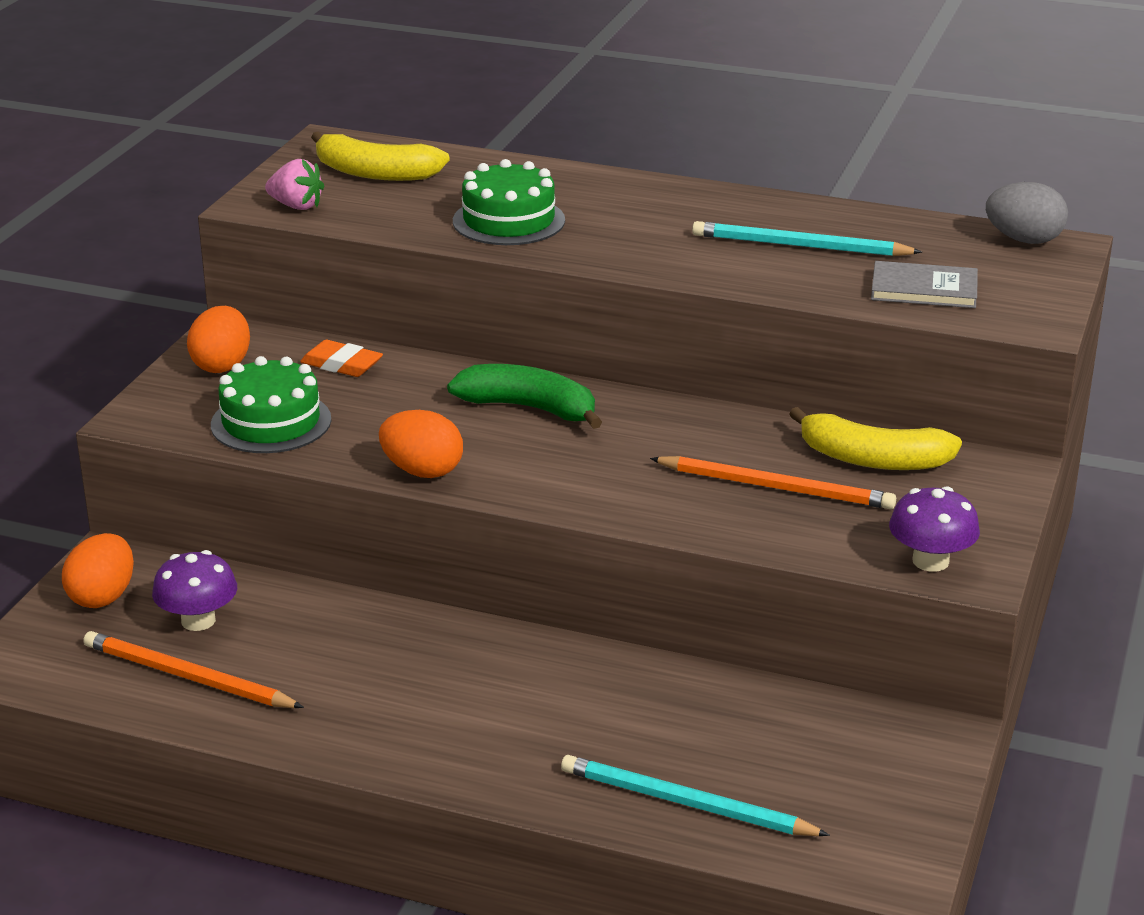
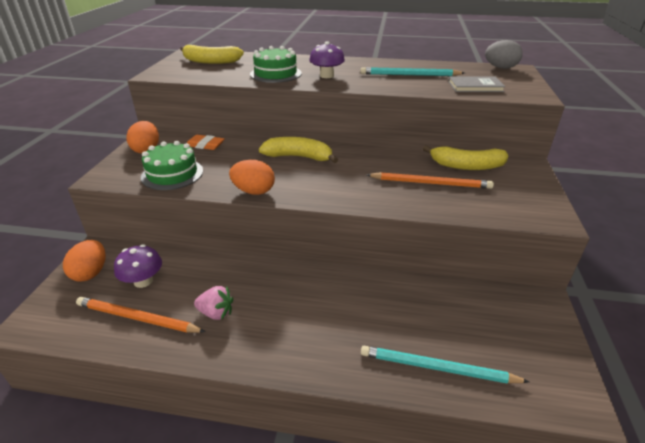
camera: 10 degrees left, 5 degrees up
(296, 206) = (175, 74): pink strawberry -> pink strawberry (216, 313)
(529, 408) = (298, 157): green banana -> yellow banana
(930, 561) = (527, 213): purple mushroom -> purple mushroom (326, 76)

